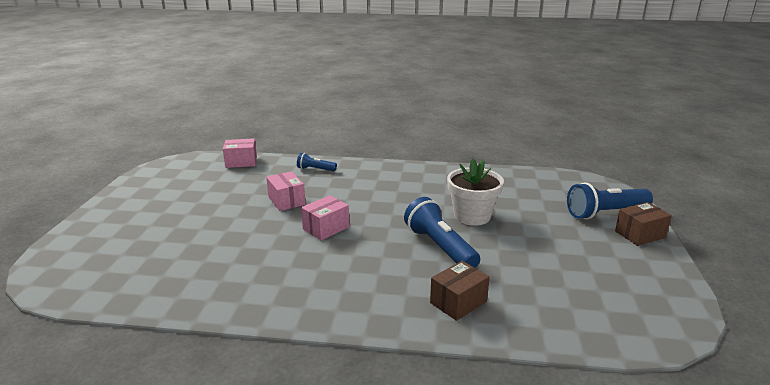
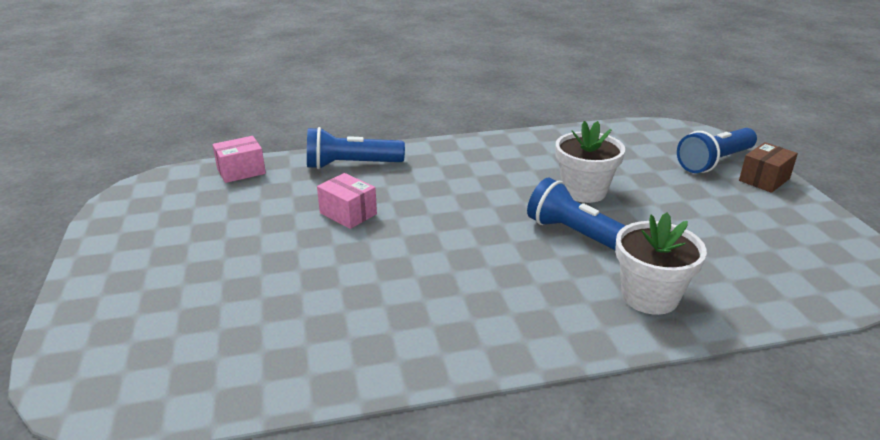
camera: 20 degrees left, 5 degrees up
(315, 169) = (351, 165): blue flashlight -> blue flashlight, size x1.86
(326, 228) = (428, 239): pink box -> none
(458, 302) = (649, 296): brown box -> white flower pot

